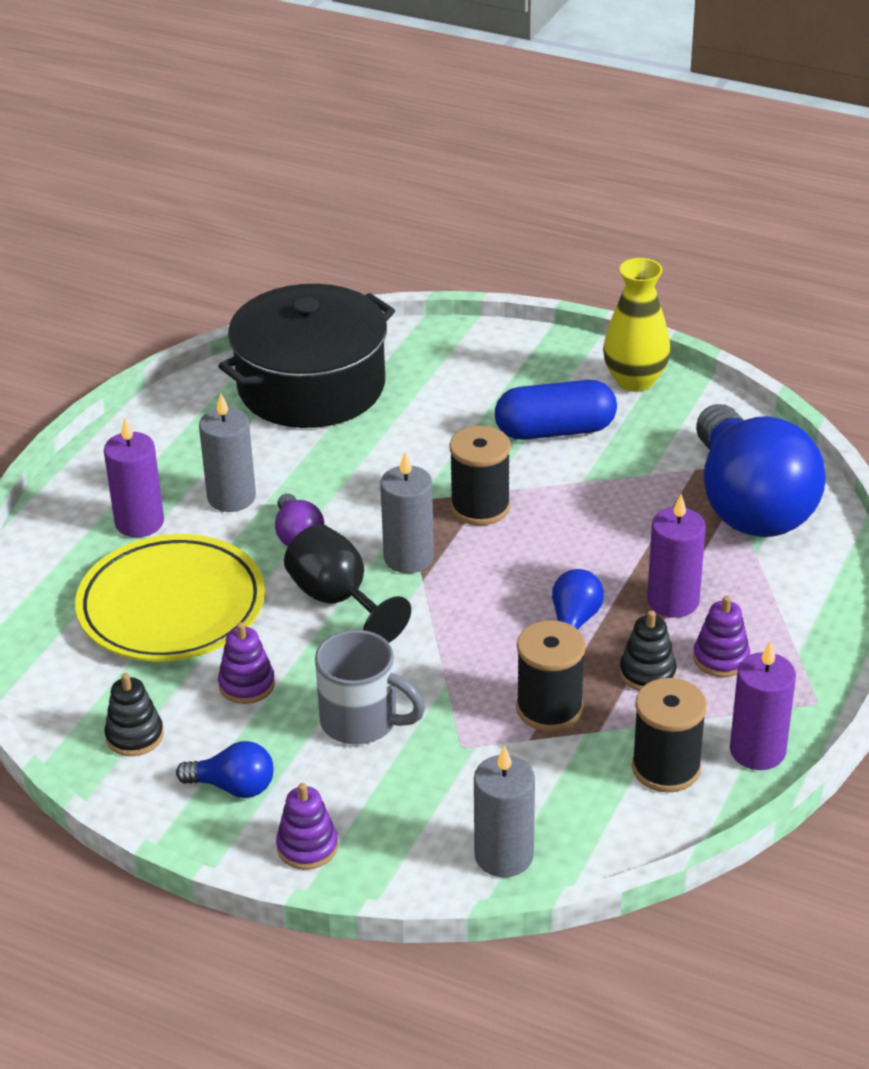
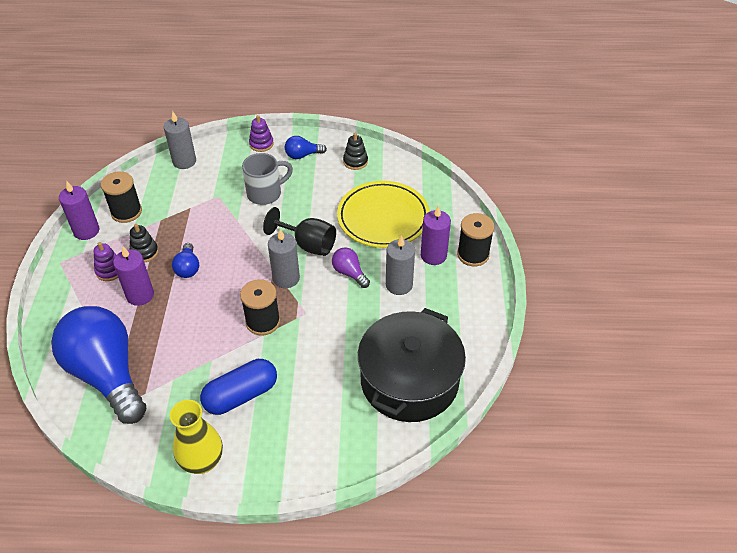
camera: 155 degrees right, 10 degrees up
(247, 684) = (324, 194): purple stacking toy -> none
(362, 722) = (265, 193): grey mug -> grey mug turned 150 degrees clockwise
(549, 708) = (185, 222): black spool -> black spool (473, 254)

